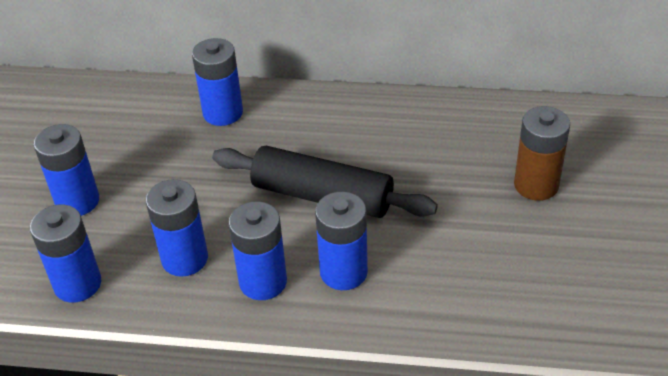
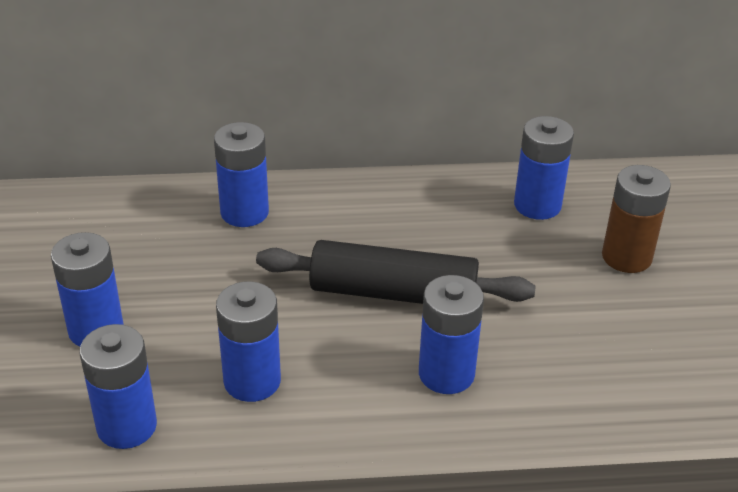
camera: 15 degrees left, 5 degrees down
(263, 282) = (355, 396): blue battery -> blue battery (537, 205)

